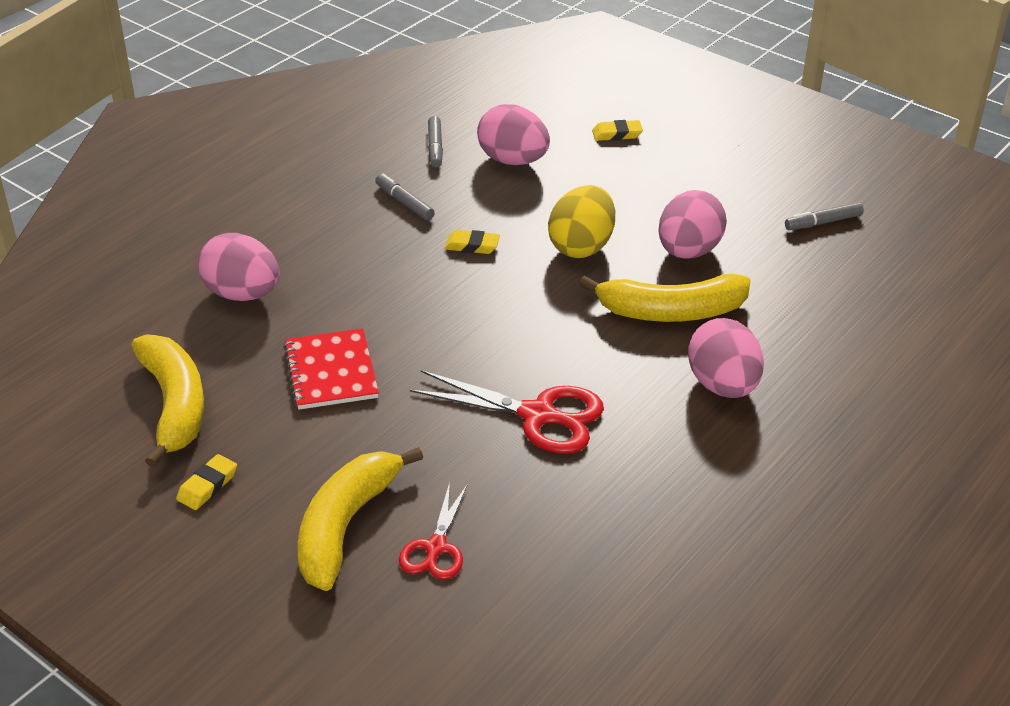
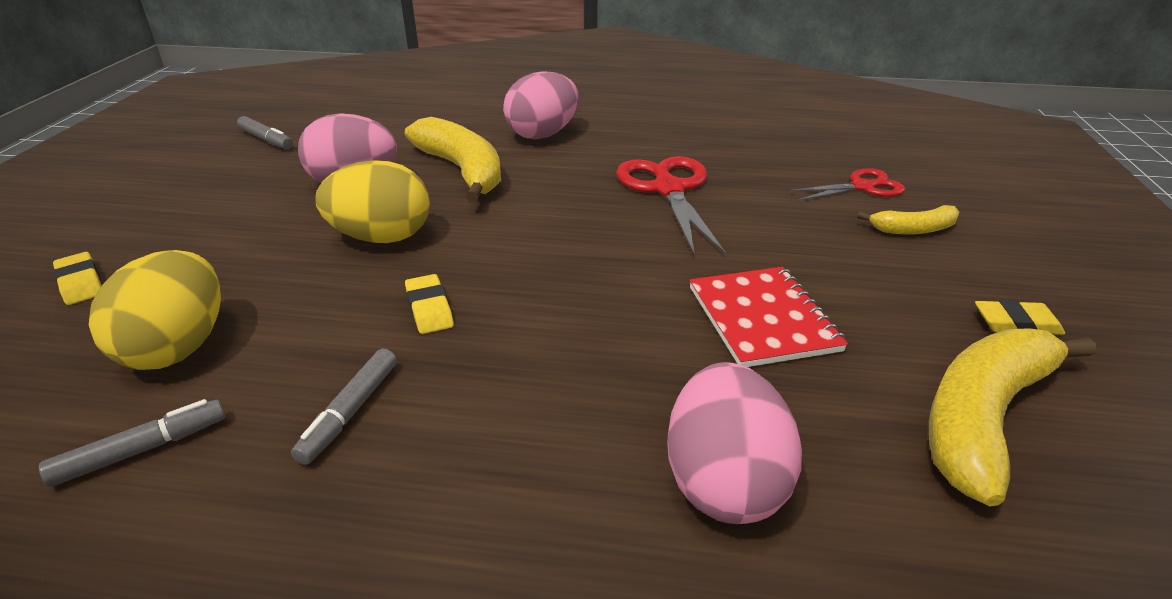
camera: 120 degrees left, 5 degrees down
(331, 371) = (762, 318): red notebook -> red notebook turned 60 degrees counterclockwise
(345, 526) = (913, 229): yellow banana -> yellow banana, size x0.51
(513, 160) = (178, 347): pink egg -> yellow egg

